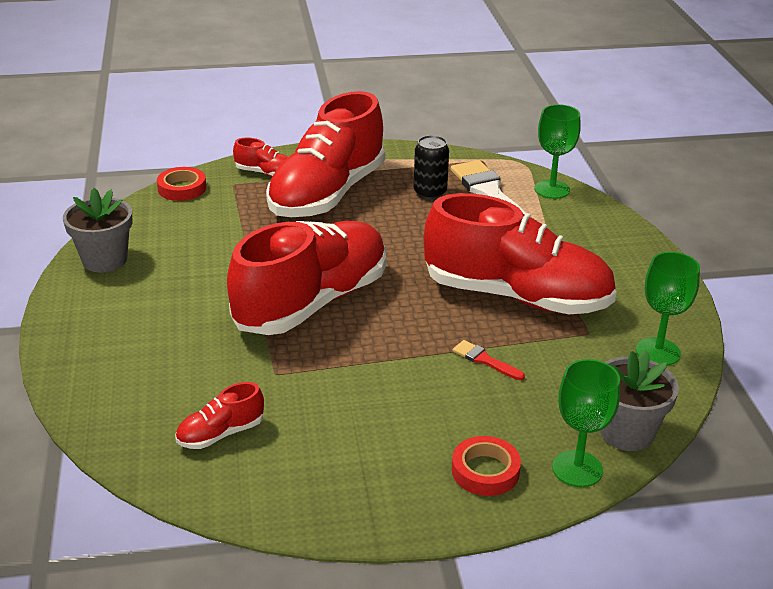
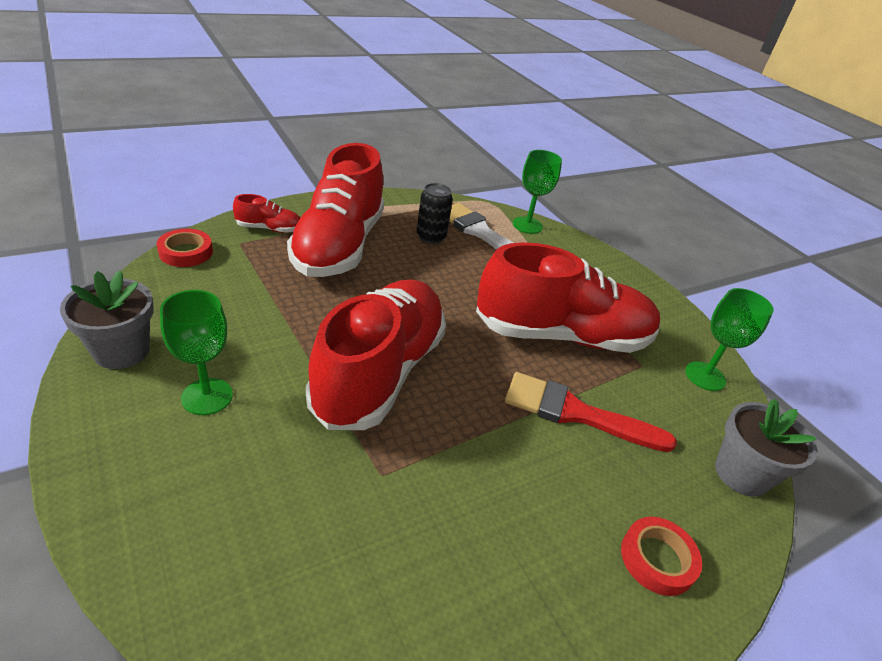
camera: 25 degrees left, 5 degrees up
(221, 434) = (356, 583): red shoe -> none
(485, 360) = (576, 413): red brush -> red brush, size x2.13
(577, 469) = (732, 531): green goblet -> green goblet (207, 396)

